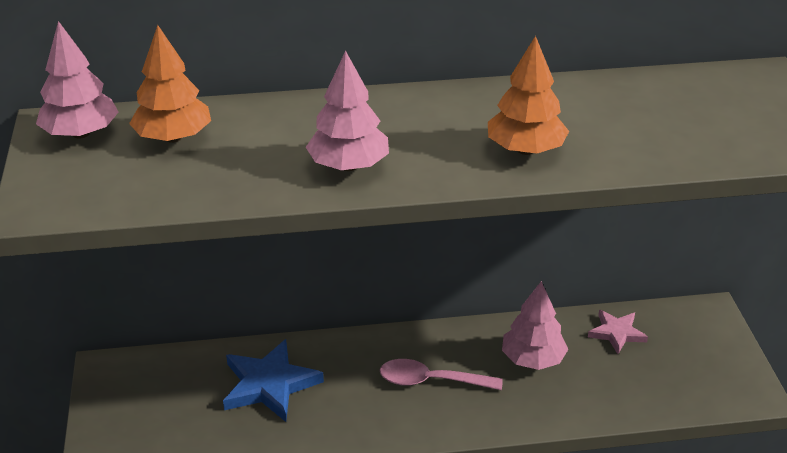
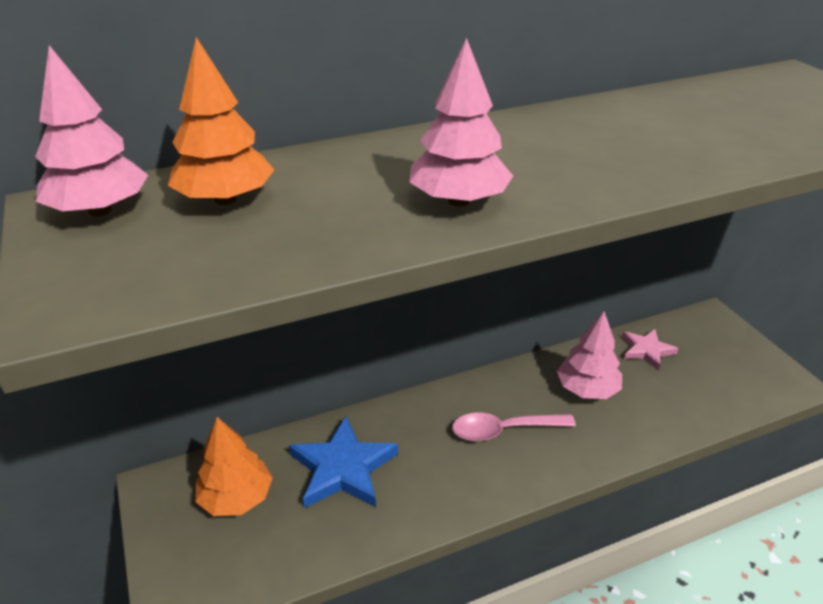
camera: 15 degrees left, 0 degrees up
(525, 150) = (639, 160): orange tree -> orange tree (236, 498)

